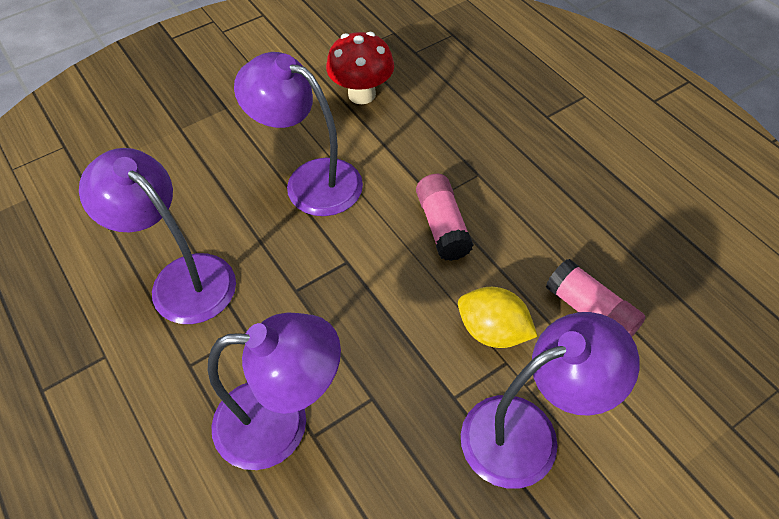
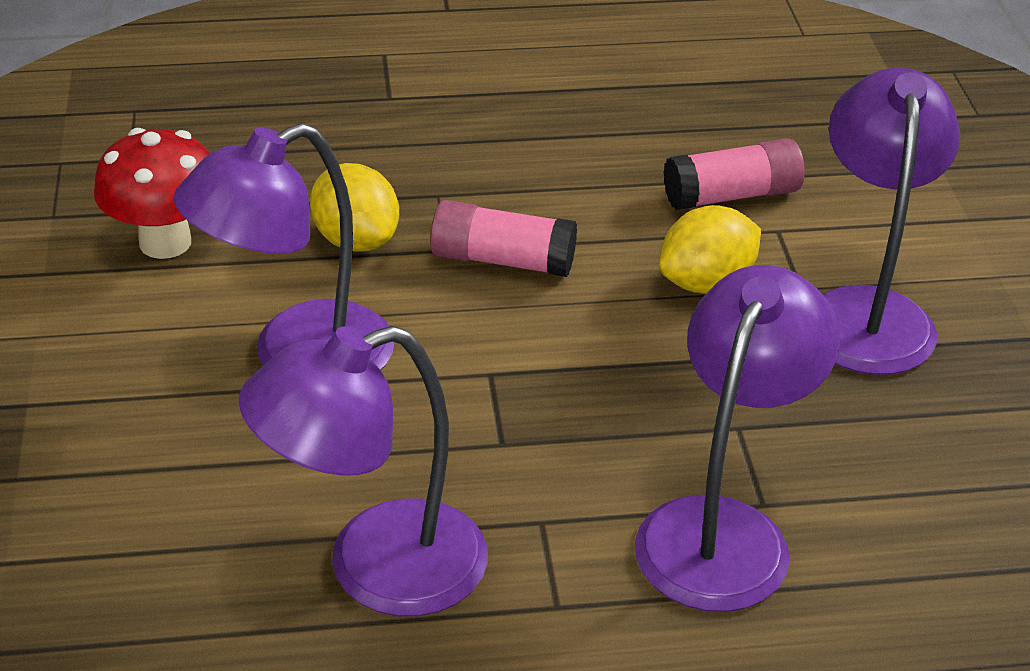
camera: 65 degrees left, 15 degrees down
(414, 160) = (356, 240): none -> yellow lemon

